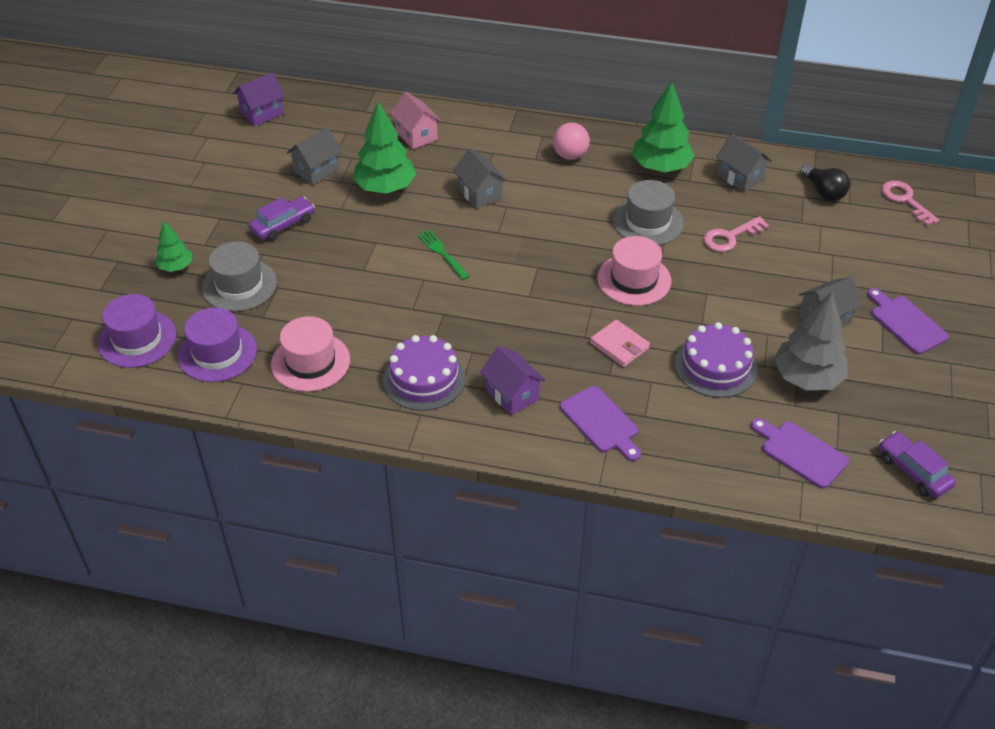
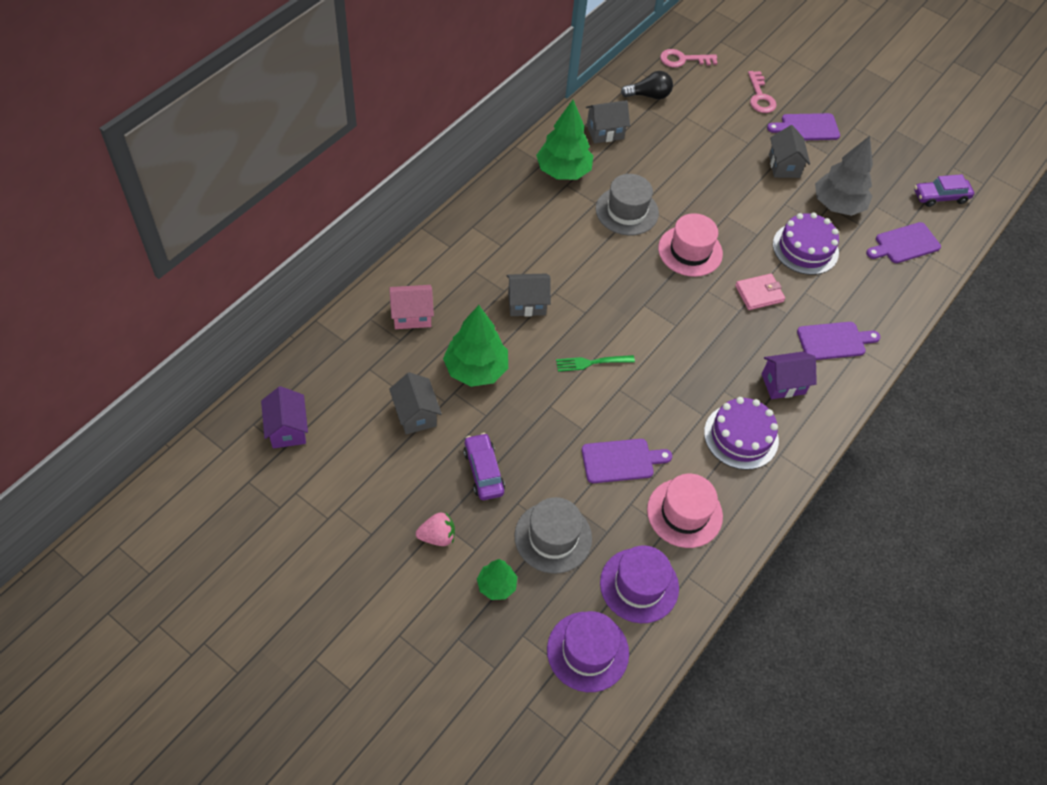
camera: 70 degrees left, 10 degrees up
(206, 220) = (437, 536): none -> pink strawberry
(344, 304) = (621, 461): none -> purple cutting board
(570, 156) = (512, 220): pink ball -> none
(730, 237) = (671, 172): pink key -> pink key (760, 97)

